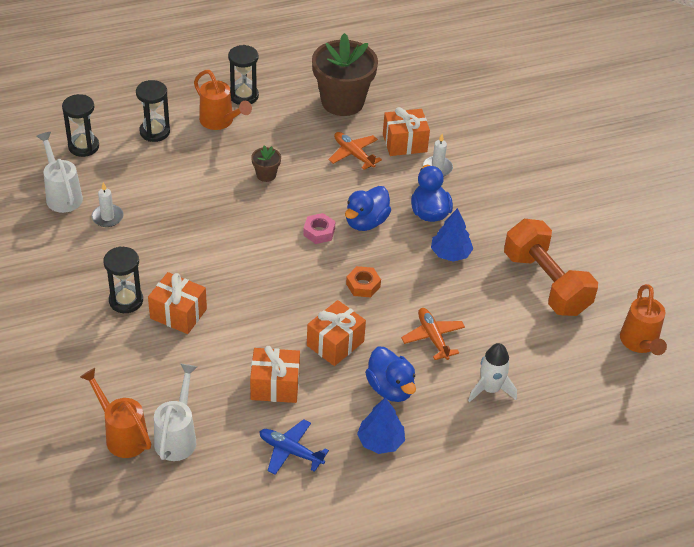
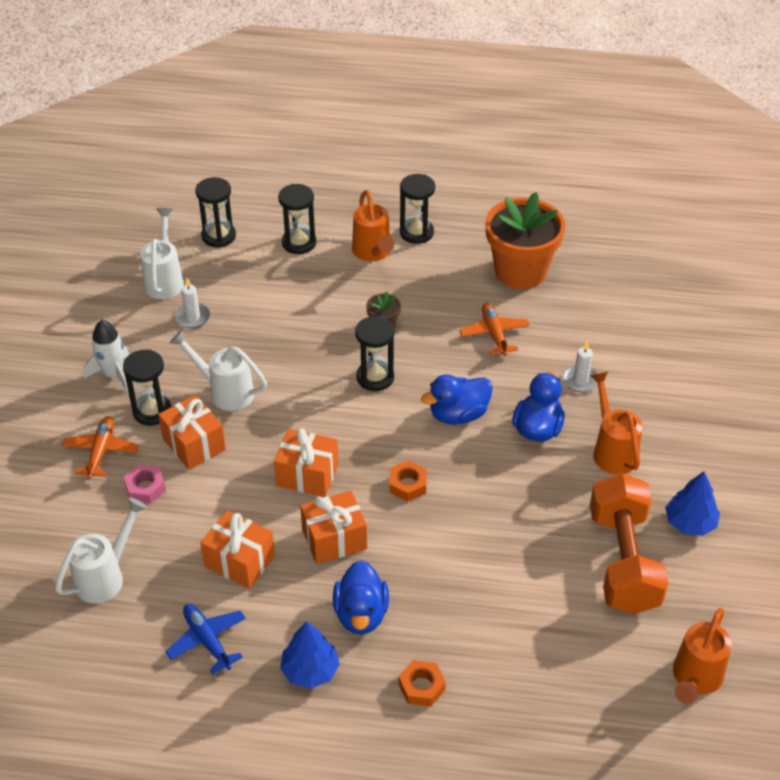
camera: 30 degrees right, 0 degrees up
(122, 435) = (54, 552): orange watering can -> orange watering can (612, 450)
(175, 265) = (225, 391): none -> white watering can
(286, 216) = (375, 377): none -> black hourglass
(319, 232) = (399, 408): pink nut -> pink nut (145, 488)
(342, 102) = (520, 271): brown flower pot -> orange flower pot
(404, 143) = (561, 339): orange gift -> orange gift (307, 475)
(433, 337) = (447, 574): orange plane -> orange plane (101, 451)
(450, 253) = (531, 484): blue tree -> blue tree (690, 523)
(466, 420) = (421, 687): none -> orange nut
(490, 389) = (474, 661): white rocket -> white rocket (113, 374)

